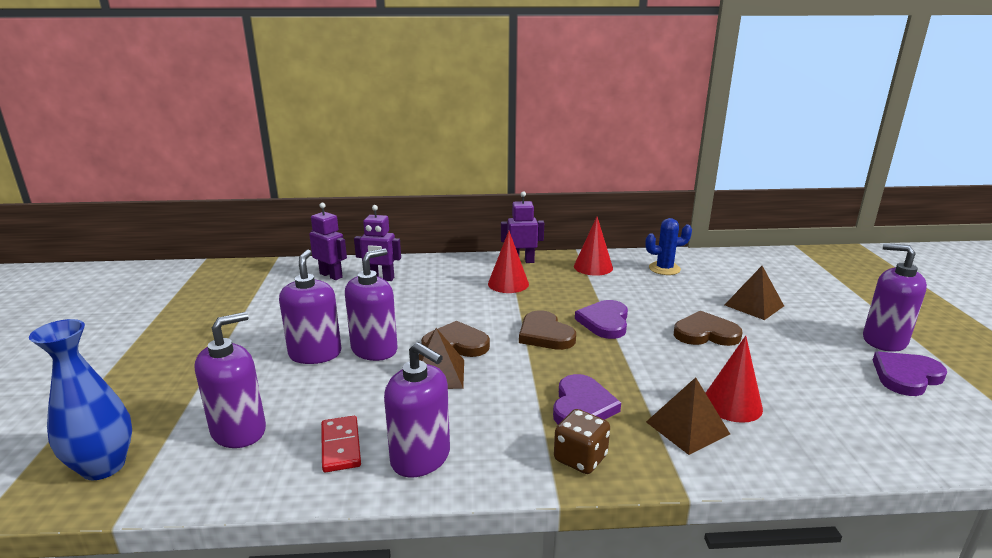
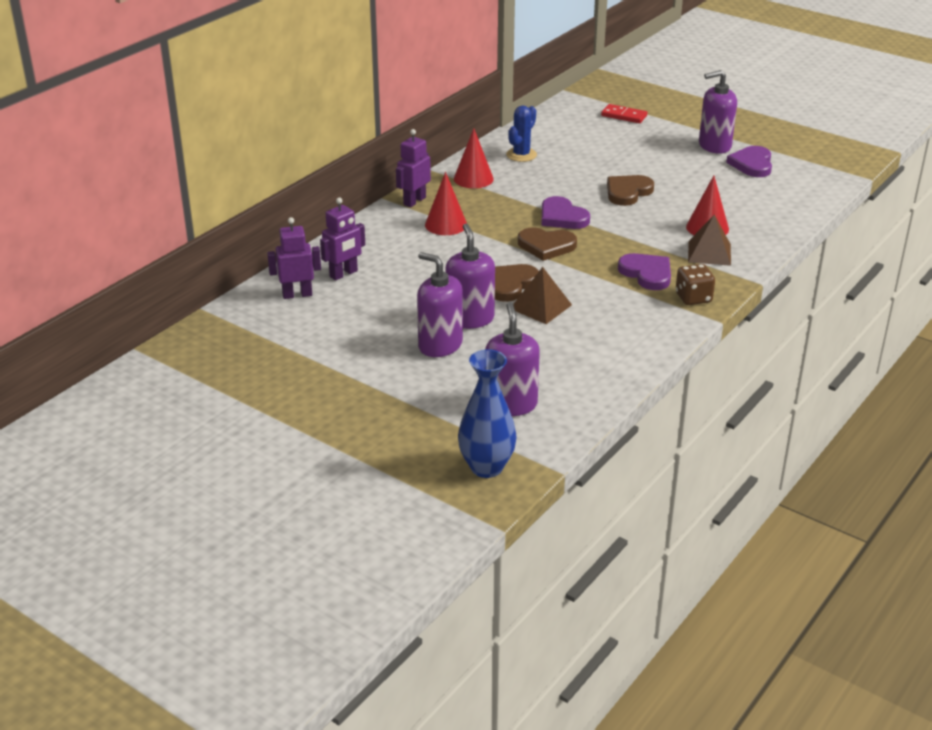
camera: 50 degrees left, 10 degrees up
(340, 446) = (579, 371): red domino -> red domino (624, 116)
(421, 458) = (628, 347): purple soap dispenser -> none
(754, 305) = (619, 156): brown pyramid -> none

